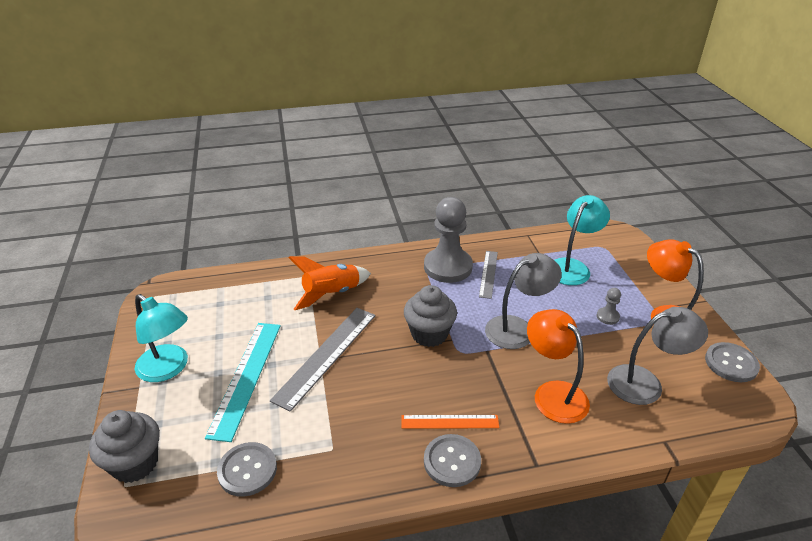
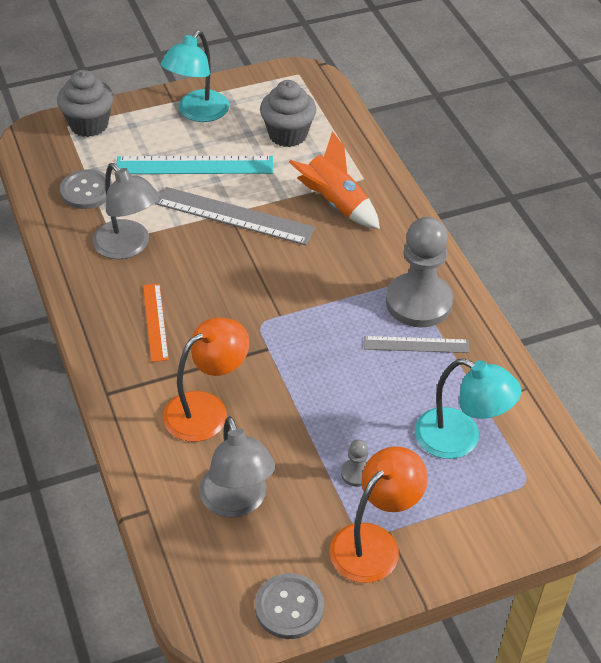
camera: 80 degrees right, 10 degrees up
(429, 334) = (284, 295): grey cupcake -> grey cupcake (287, 135)
(452, 461) = (106, 327): grey button -> none
(517, 328) = (312, 376): grey lamp -> grey lamp (128, 247)

